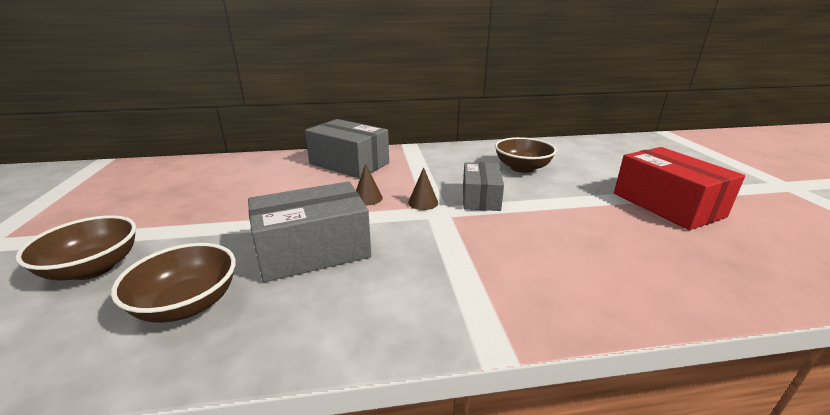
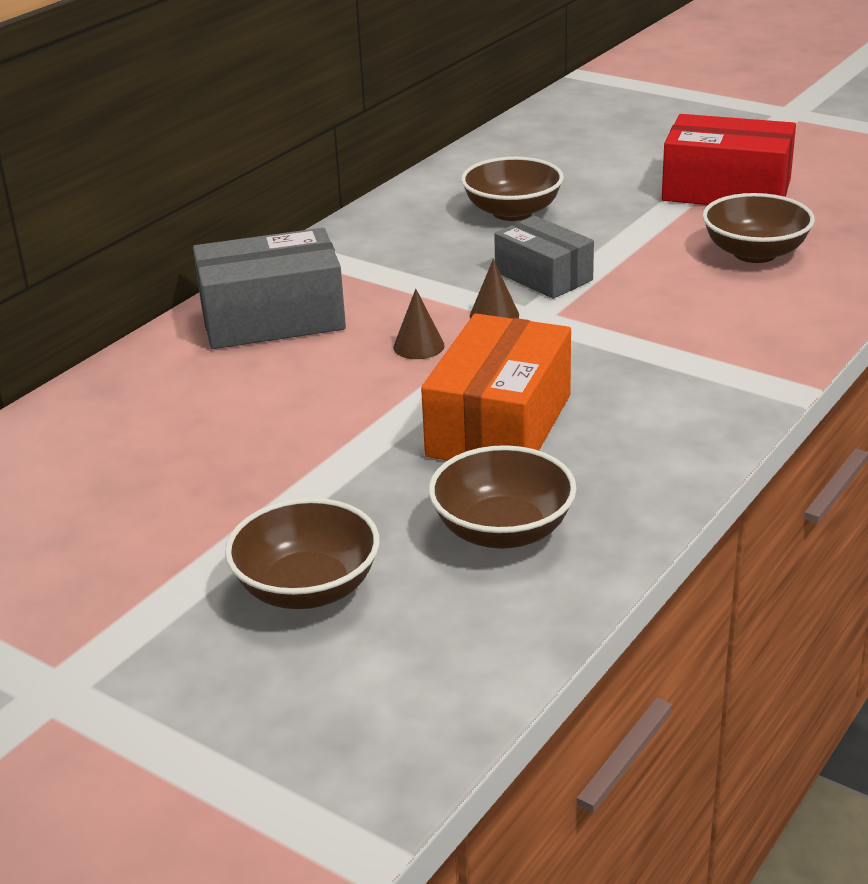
camera: 45 degrees left, 5 degrees up
(313, 250) = (499, 425): grey box -> orange box
(628, 244) = (755, 253): none -> brown bowl

